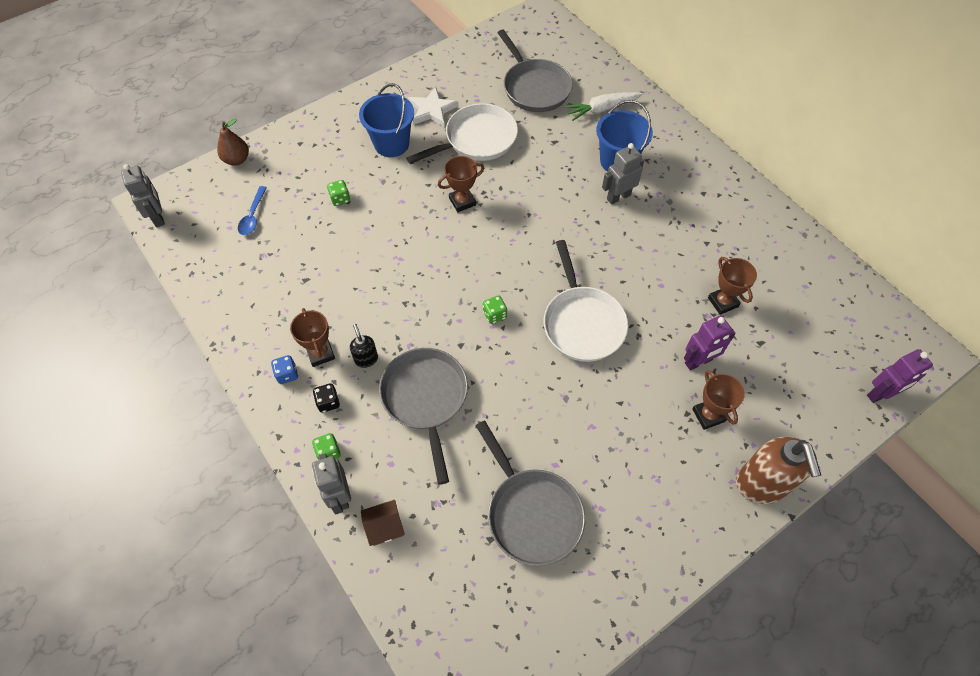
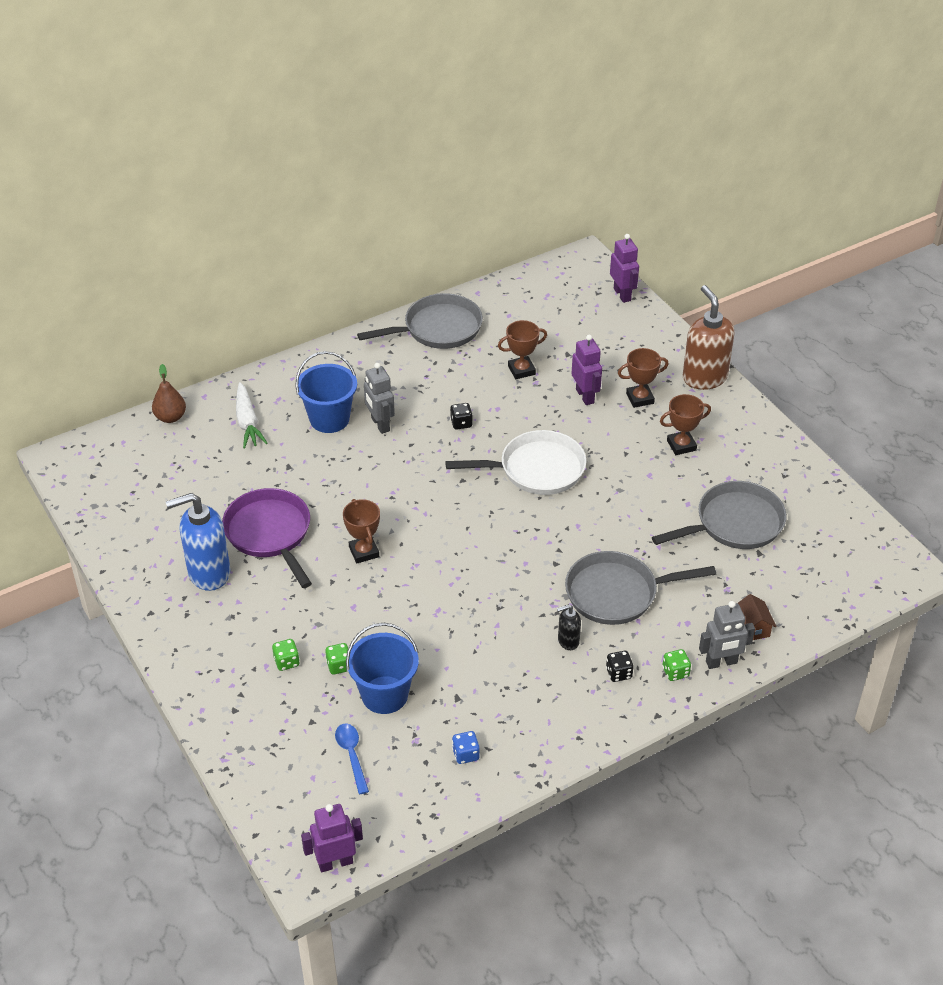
camera: 85 degrees left, 15 degrees down
(158, 217) = (335, 862): grey robot -> purple robot
(237, 160) = (249, 779): brown pear -> brown pear (170, 417)
(253, 216) = (352, 755): blue spoon -> blue spoon turned 120 degrees counterclockwise
(287, 374) = (583, 710): blue dice -> blue dice (465, 754)
(320, 353) = (558, 681): brown trophy -> brown trophy (681, 445)
(391, 144) = (258, 614): blue bucket -> blue bucket (384, 695)
(432, 110) = (208, 573): white star -> blue soap dispenser
(476, 140) = (270, 534): white pan -> purple pan
(494, 315) = (521, 534): green dice -> green dice (286, 662)
(534, 87) = (195, 476): grey pan -> grey pan (437, 329)
(633, 257) = (461, 423): none -> black dice
(761, 484) = (704, 377): brown soap dispenser -> brown soap dispenser turned 105 degrees counterclockwise

